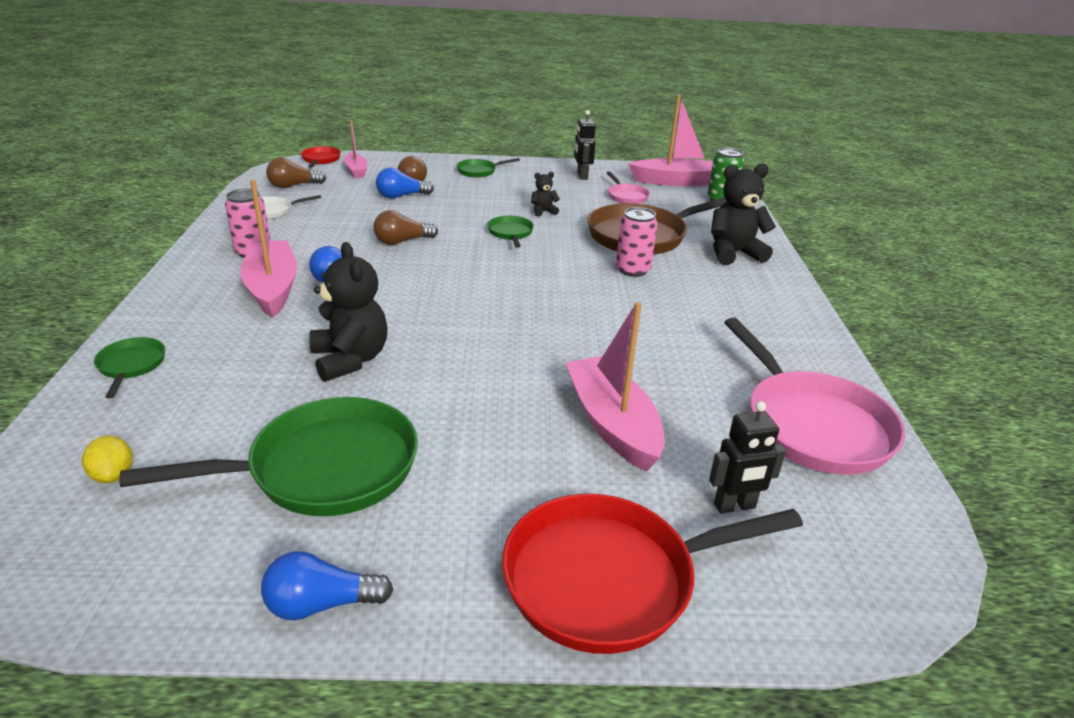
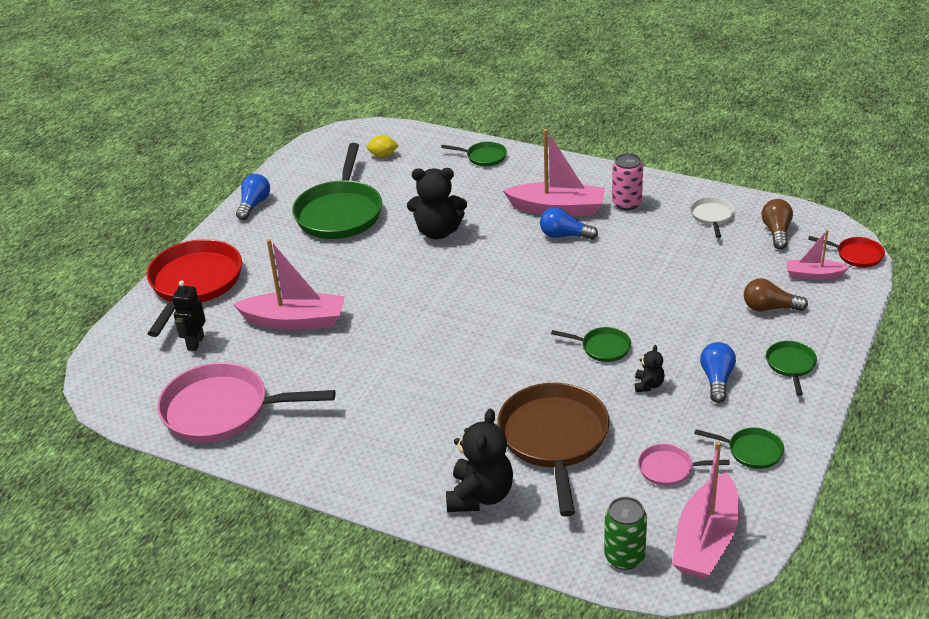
camera: 120 degrees right, 5 degrees up
(401, 196) = (726, 295): blue light bulb -> blue light bulb (717, 380)
(402, 241) = (613, 279): brown light bulb -> none
(582, 176) = (751, 451): black robot -> green pan
(632, 270) = (485, 405): pink can -> none

